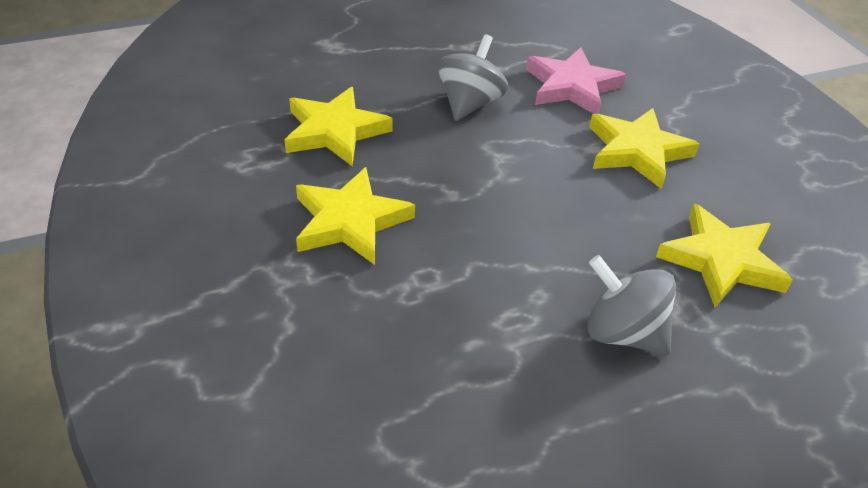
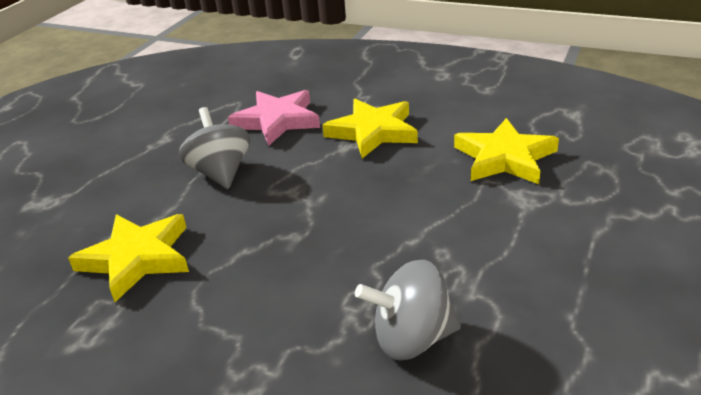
camera: 40 degrees left, 10 degrees down
(350, 221) = (244, 308): yellow star -> none
(622, 332) = (517, 235): grey spinning top -> grey spinning top (411, 338)

